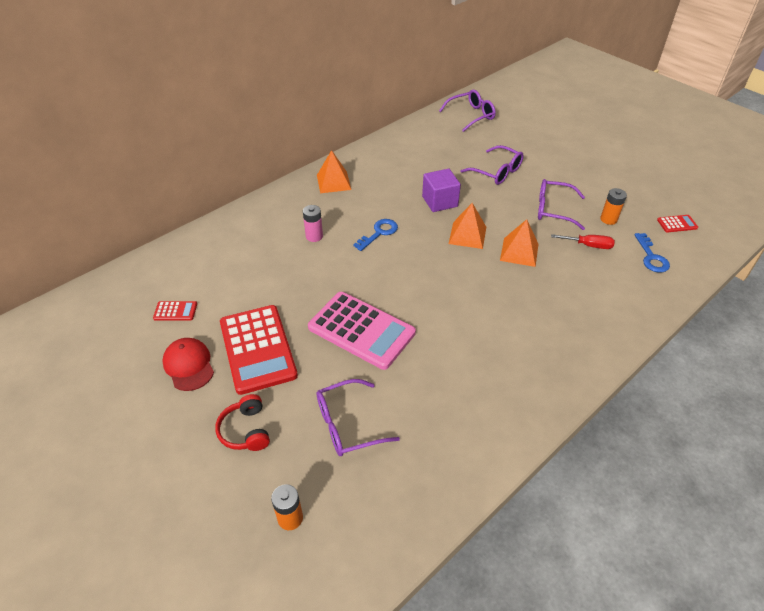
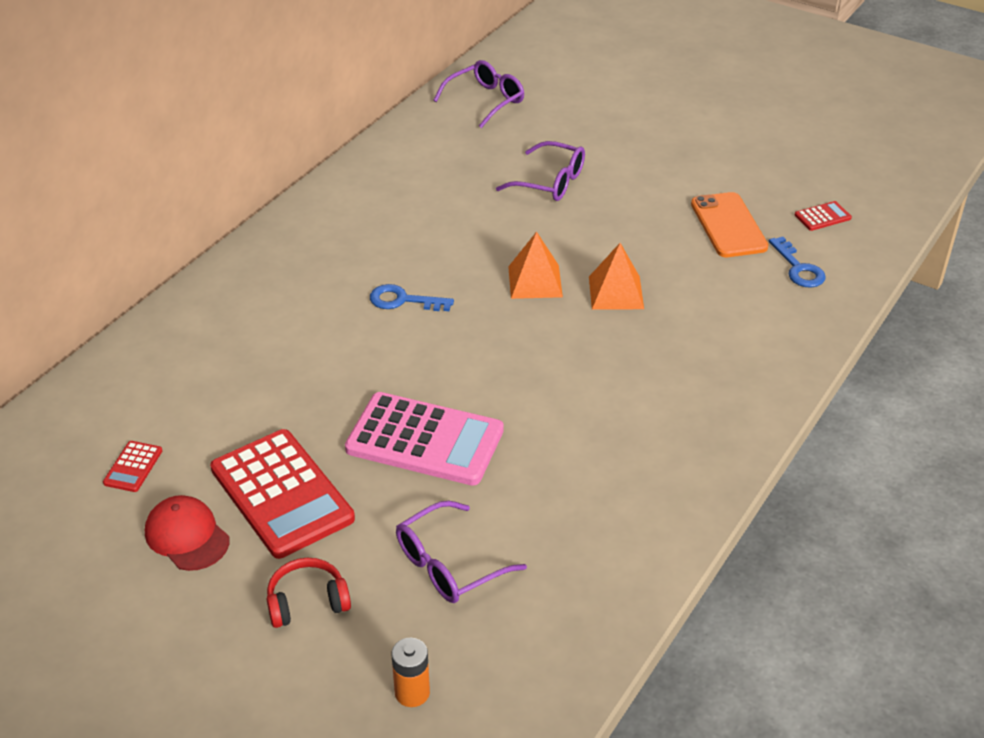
camera: 15 degrees left, 5 degrees down
(175, 311) = (133, 467): red calculator -> red calculator turned 120 degrees clockwise
(245, 430) = (307, 602): red headphones -> red headphones turned 105 degrees clockwise
(314, 236) = (306, 322): pink battery -> none
(333, 182) = (306, 236): orange pyramid -> none
(379, 233) = (403, 300): blue key -> blue key turned 105 degrees counterclockwise
(440, 201) = (479, 239): purple cube -> none
(553, 210) = (647, 225): purple glasses -> none
(588, 245) = (710, 267): red screwdriver -> none
(608, 219) = (728, 225): orange battery -> orange phone

